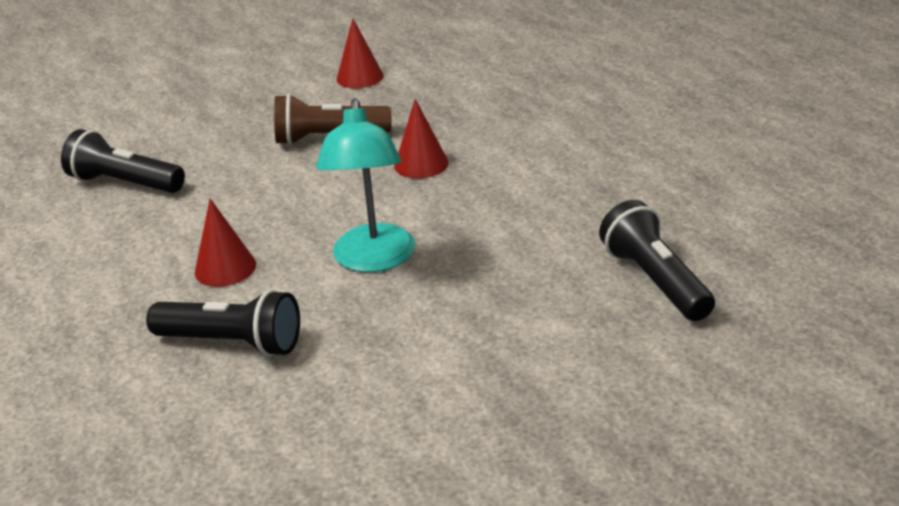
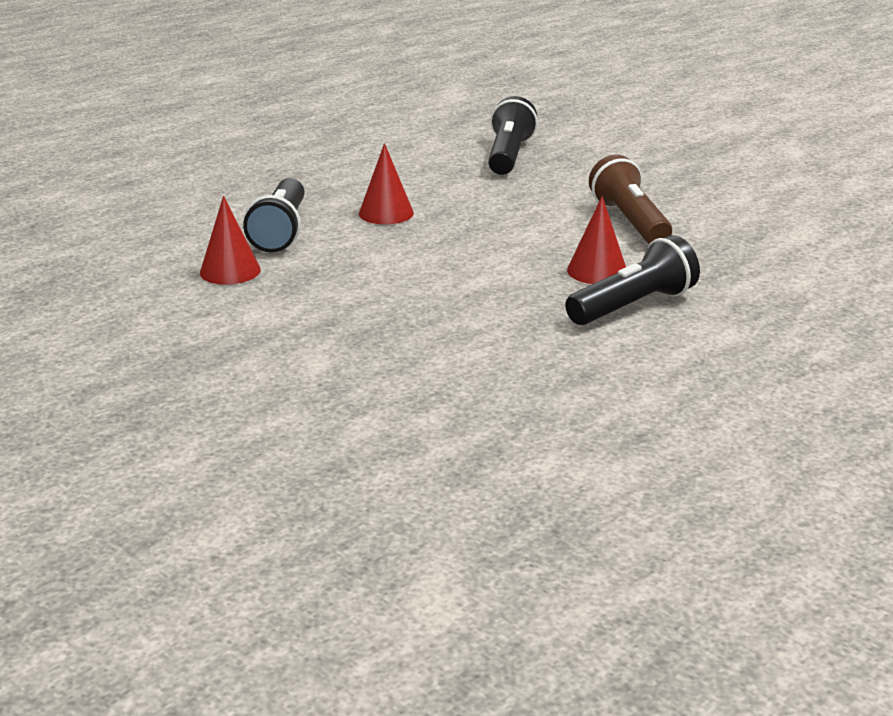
camera: 75 degrees right, 5 degrees down
(360, 77) = (775, 219): red cone -> red cone (230, 271)
(373, 260) = (411, 269): turquoise lamp -> none
(655, 280) = (403, 412): black flashlight -> black flashlight (633, 306)

